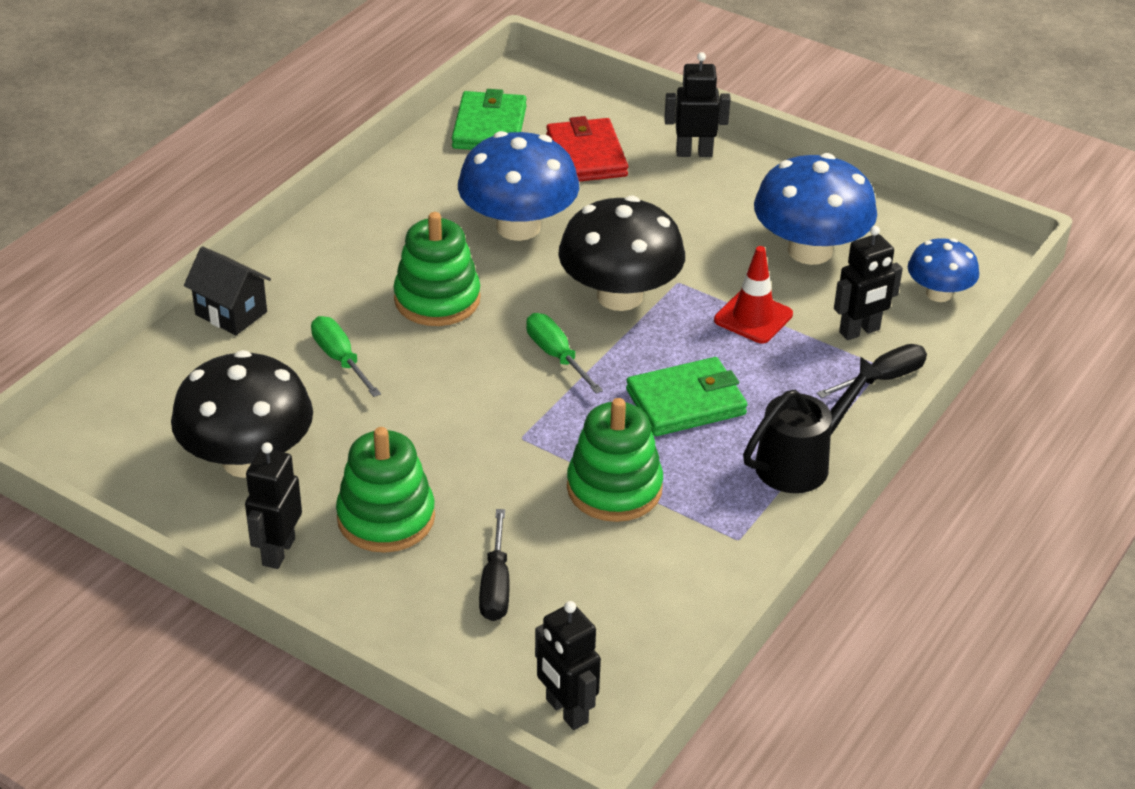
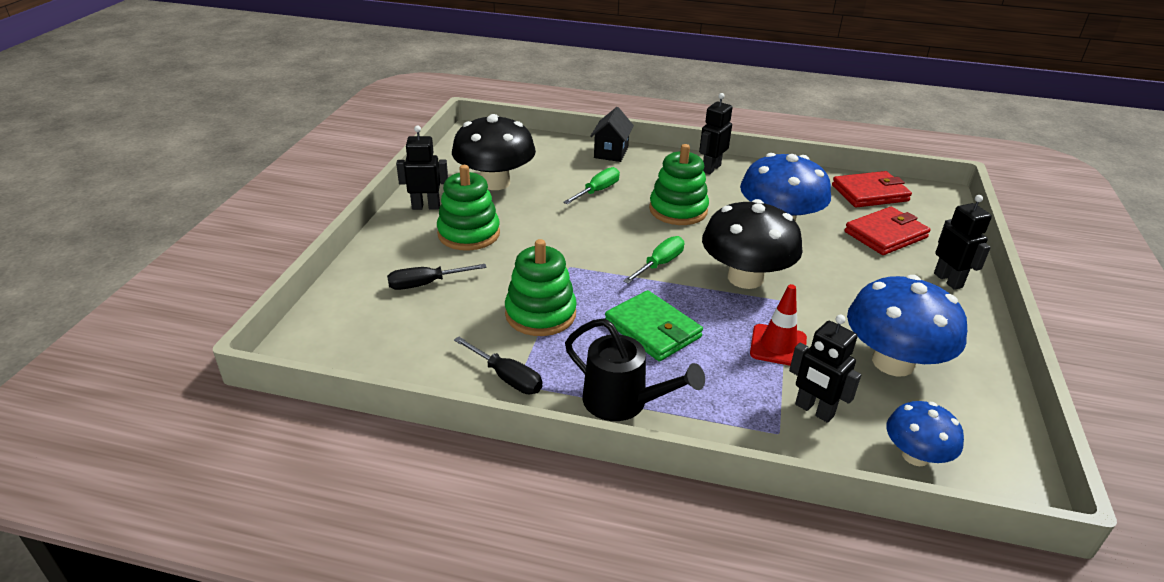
camera: 70 degrees right, 5 degrees down
(489, 127) = (870, 193): green wallet -> red wallet
(566, 711) = (319, 334): black robot -> black robot (711, 168)
(883, 378) = (763, 436): black screwdriver -> black screwdriver (507, 378)

